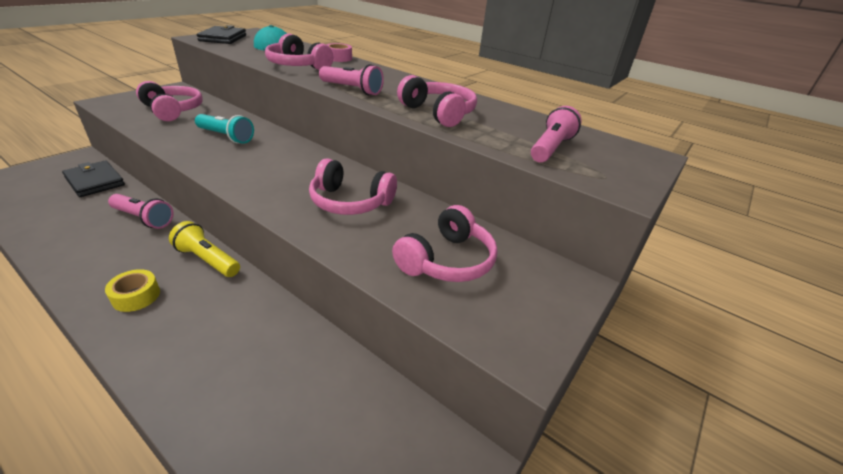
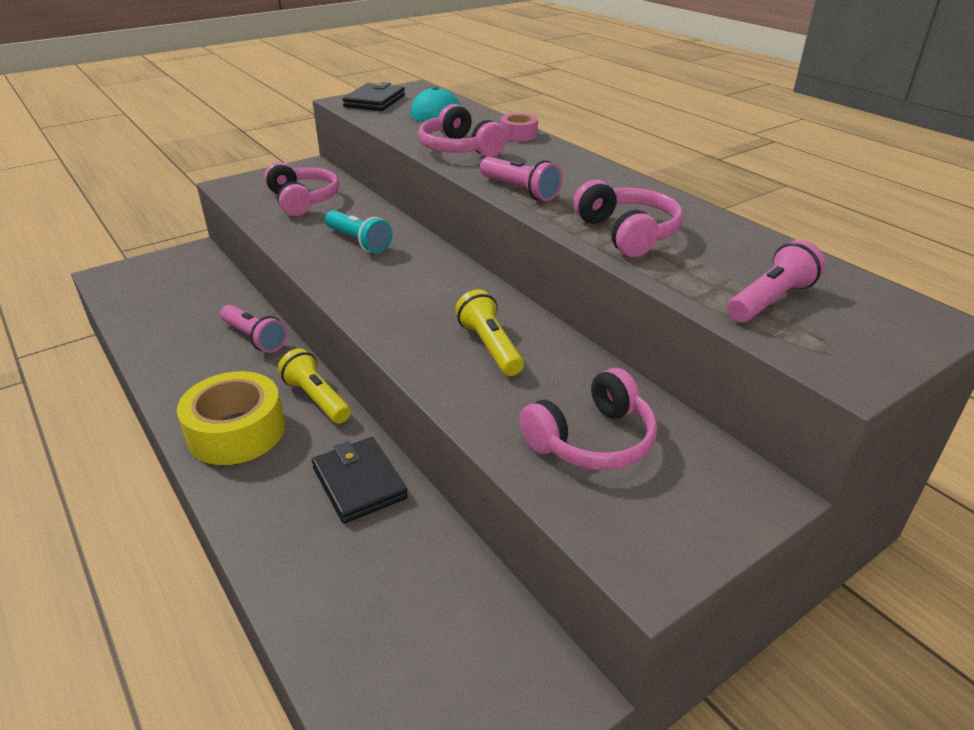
camera: 20 degrees right, 0 degrees up
(95, 181) = (208, 285): black wallet -> black wallet (359, 483)
(136, 296) = (236, 431): yellow tape -> yellow tape, size x1.97
(350, 202) = (490, 346): pink headphones -> yellow flashlight

